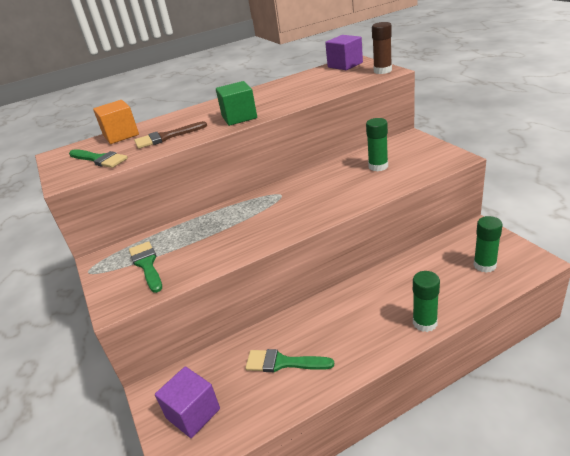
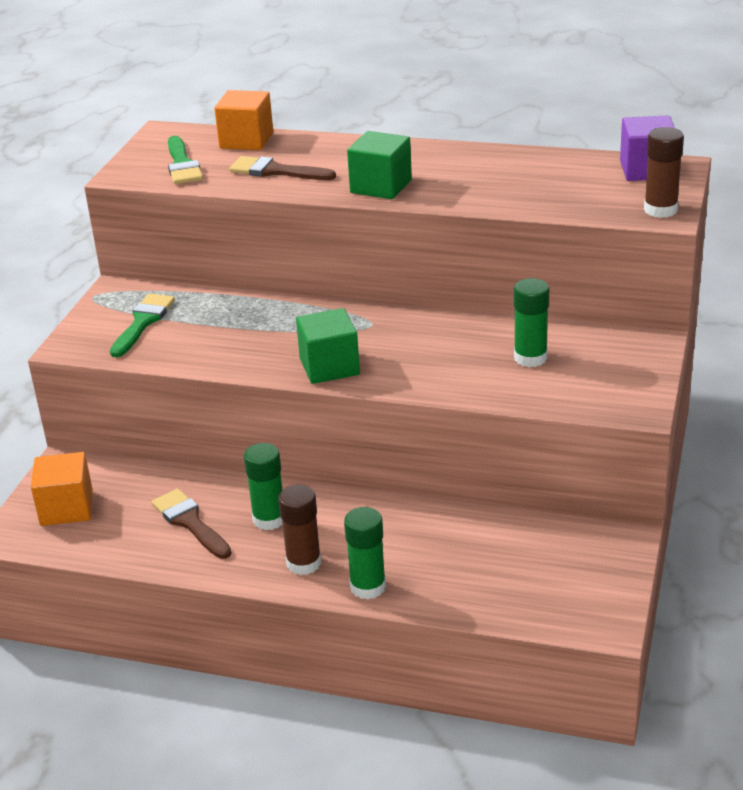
camera: 40 degrees right, 0 degrees up
(193, 413) = (66, 508): purple cube -> orange cube
(283, 362) = (190, 522): green brush -> brown brush
(295, 221) = (329, 367): none -> green cube
(376, 336) = (303, 563): none -> brown glue stick
(484, 265) = (539, 583): green glue stick -> green glue stick (269, 519)

